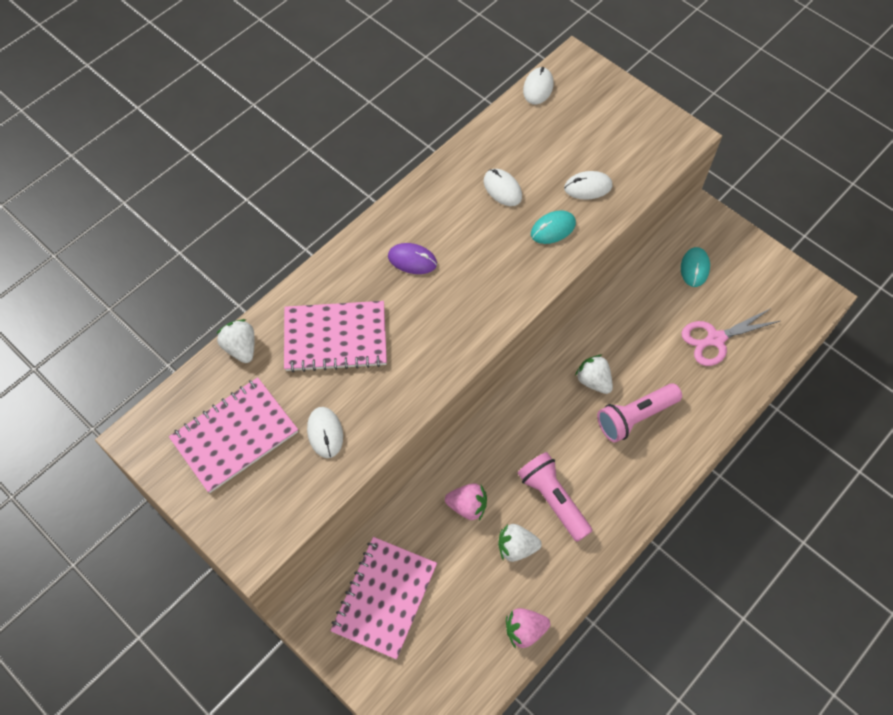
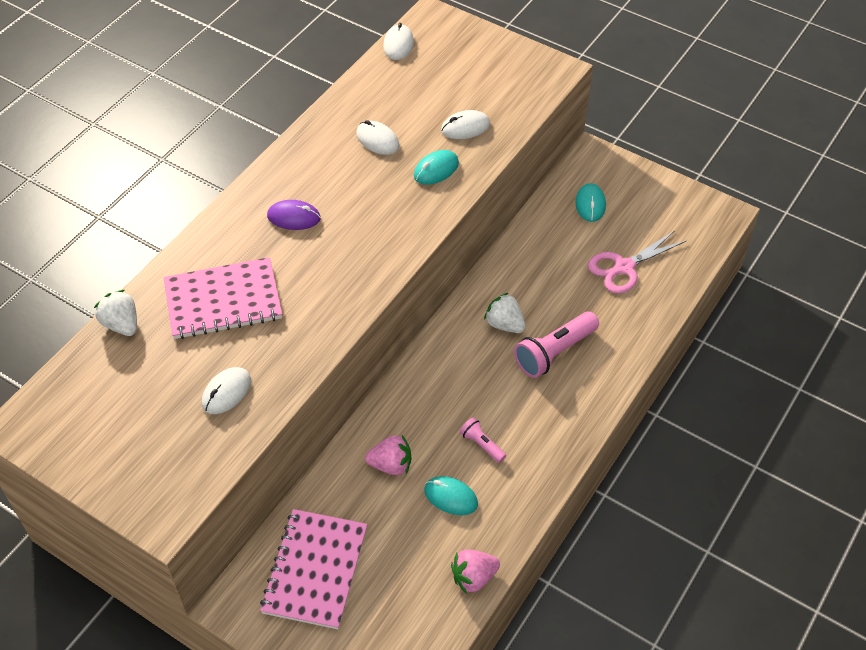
camera: 10 degrees left, 10 degrees down
(235, 436) = (128, 409): pink notebook -> none
(325, 433) = (226, 392): white mouse -> white mouse turned 60 degrees clockwise
(516, 547) = (450, 497): white strawberry -> turquoise mouse
(553, 499) = (482, 444): pink flashlight -> pink flashlight, size x0.53

